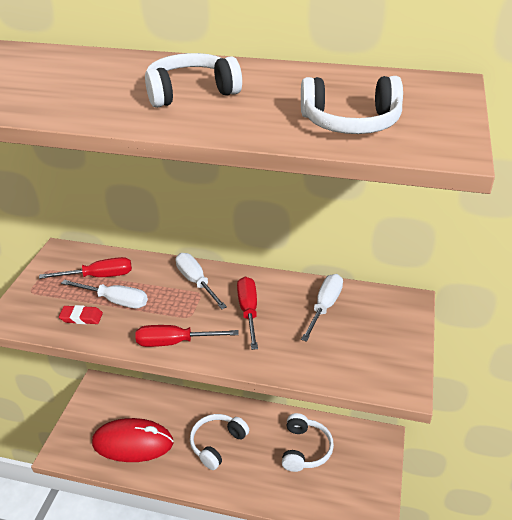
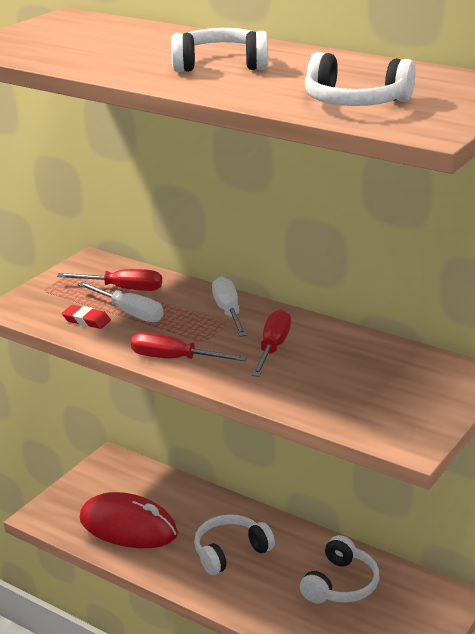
camera: 20 degrees right, 10 degrees down
(324, 307) = (366, 359): white screwdriver -> none

